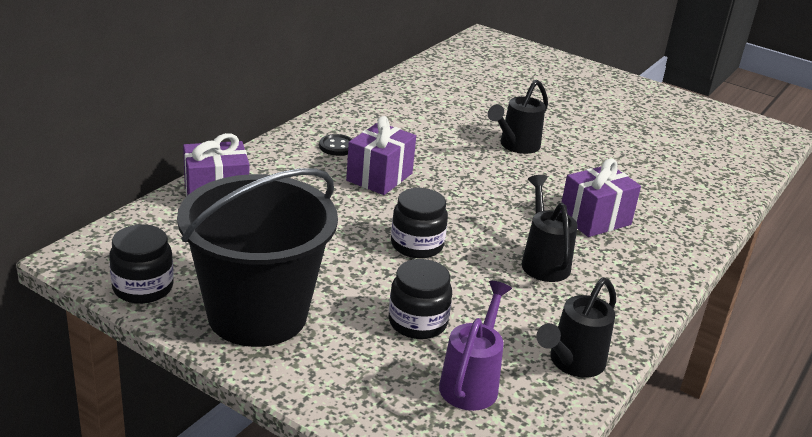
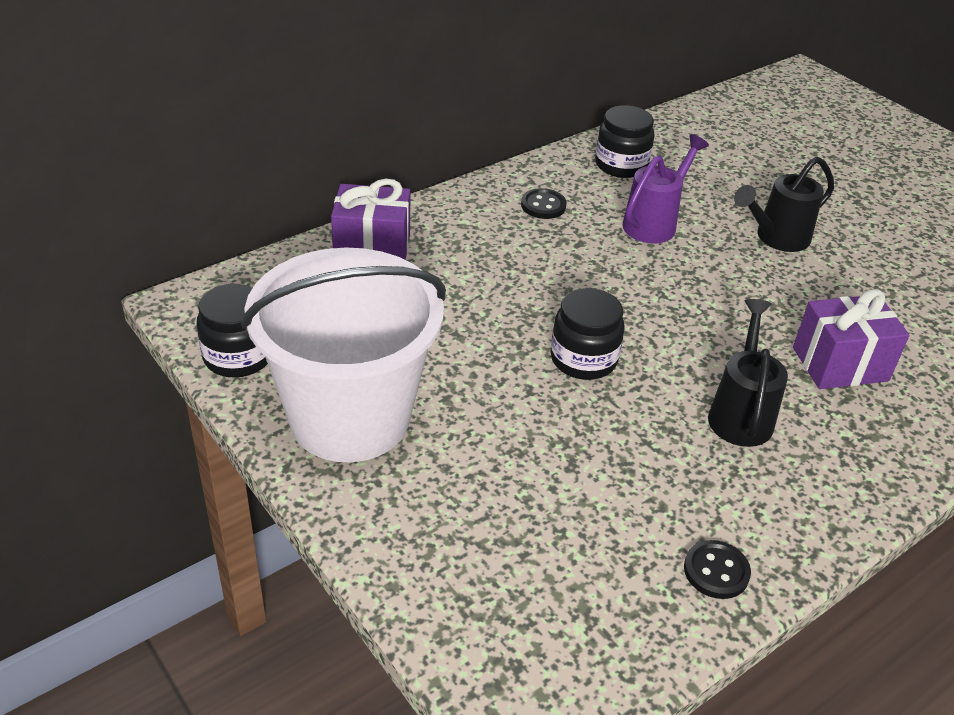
camera: 20 degrees right, 10 degrees up
(257, 314) = (350, 417): black bucket -> white bucket
(379, 177) = (577, 256): purple gift -> none
(417, 322) = (537, 468): black jar -> black jar (621, 165)
(471, 383) = (568, 569): purple watering can -> purple watering can (654, 223)
(572, 363) = (716, 571): black watering can -> black button

